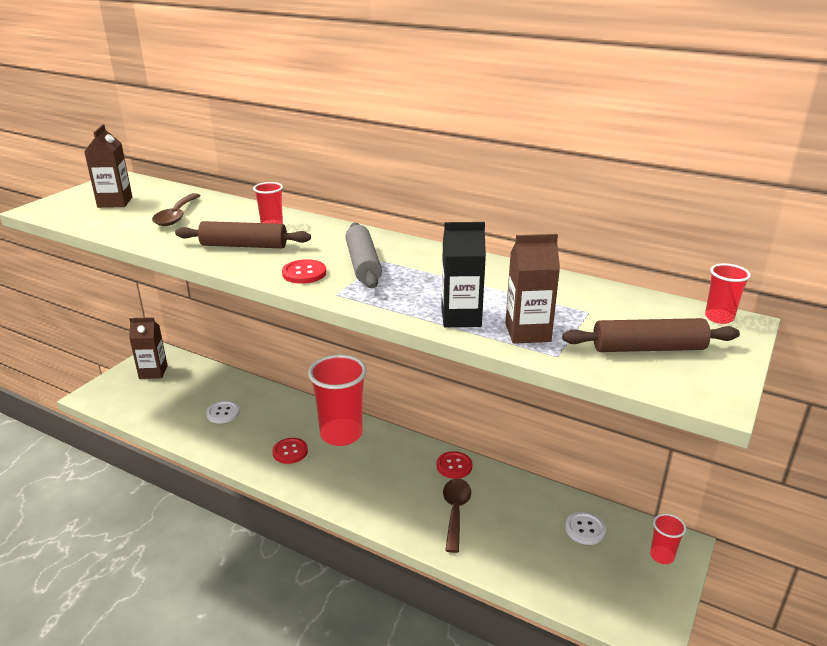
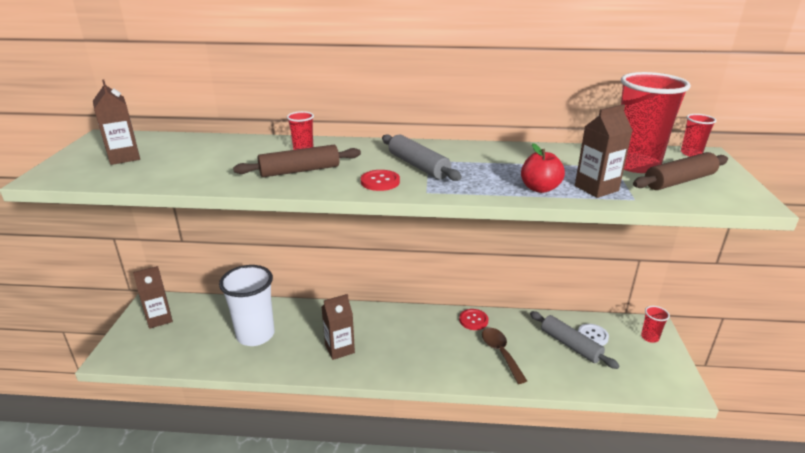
camera: 25 degrees left, 0 degrees up
(176, 216) = (204, 158): brown spoon -> none
(223, 413) = (255, 335): white button -> white cup
(290, 452) = (339, 349): red button -> brown carton
(341, 434) = (370, 322): red cup -> red cup (635, 165)
(461, 318) = (540, 188): black carton -> red apple
(547, 530) = (570, 345): none -> grey rolling pin

